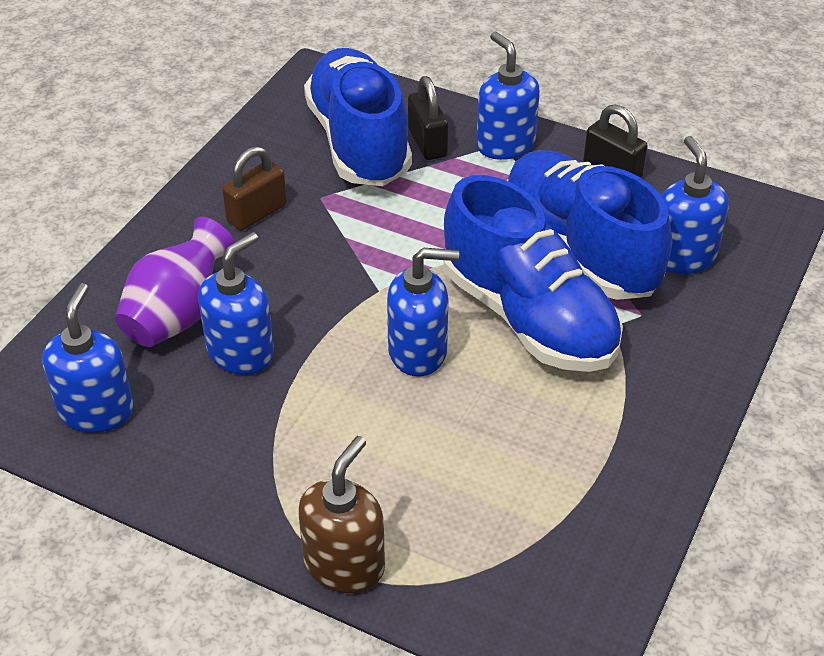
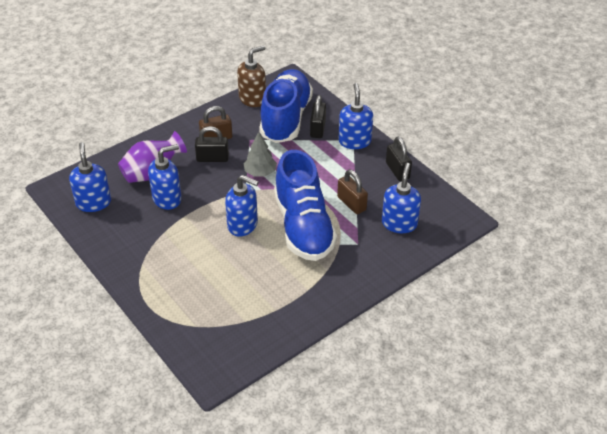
camera: 25 degrees right, 0 degrees up
(96, 410) = (93, 202): blue soap dispenser -> blue soap dispenser turned 45 degrees counterclockwise
(275, 251) = (212, 158): none -> black padlock
(344, 564) = (149, 302): brown soap dispenser -> brown soap dispenser (252, 99)
(381, 248) = (260, 172): none -> grey tree
(579, 250) = (351, 203): blue shoe -> brown padlock

